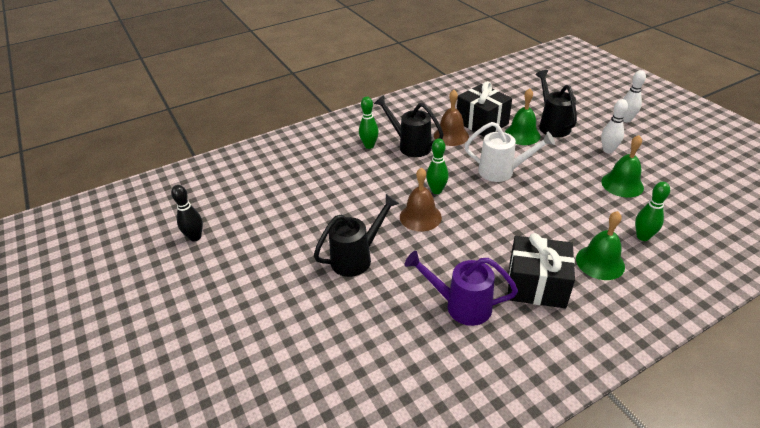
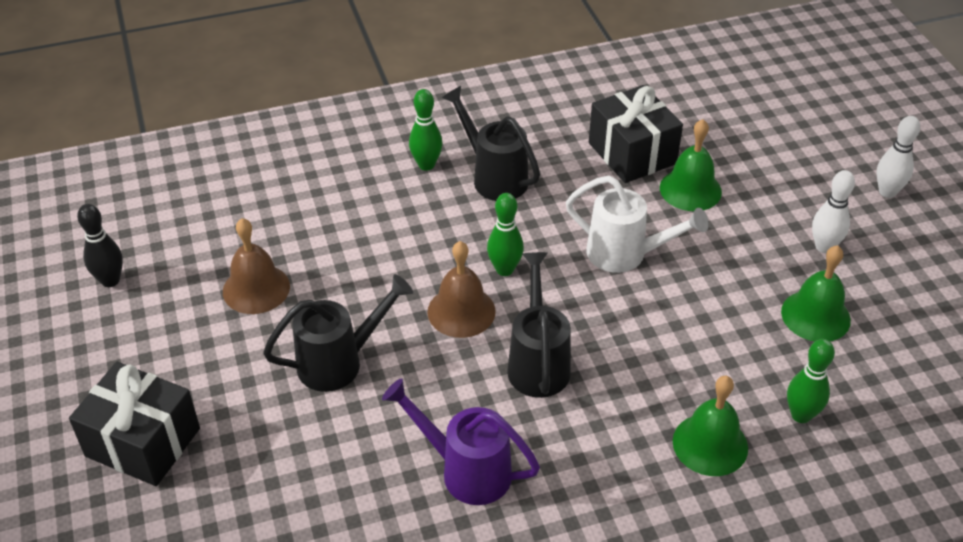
camera: 10 degrees right, 5 degrees up
(451, 135) = (569, 169): brown bell -> brown bell (256, 288)
(536, 285) = (593, 462): black gift -> black gift (143, 442)
(552, 125) = (751, 180): black watering can -> black watering can (538, 362)

